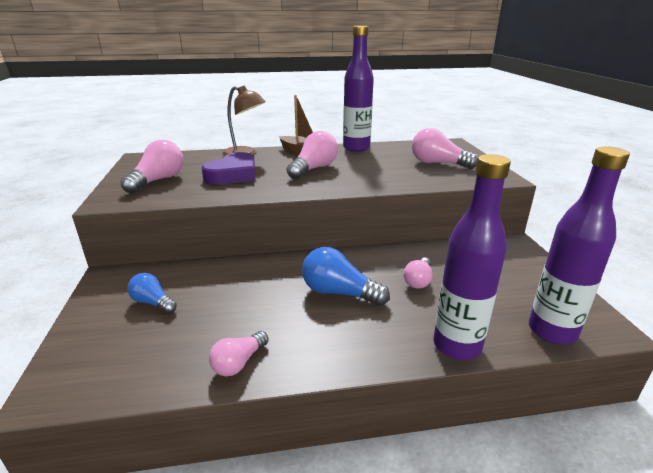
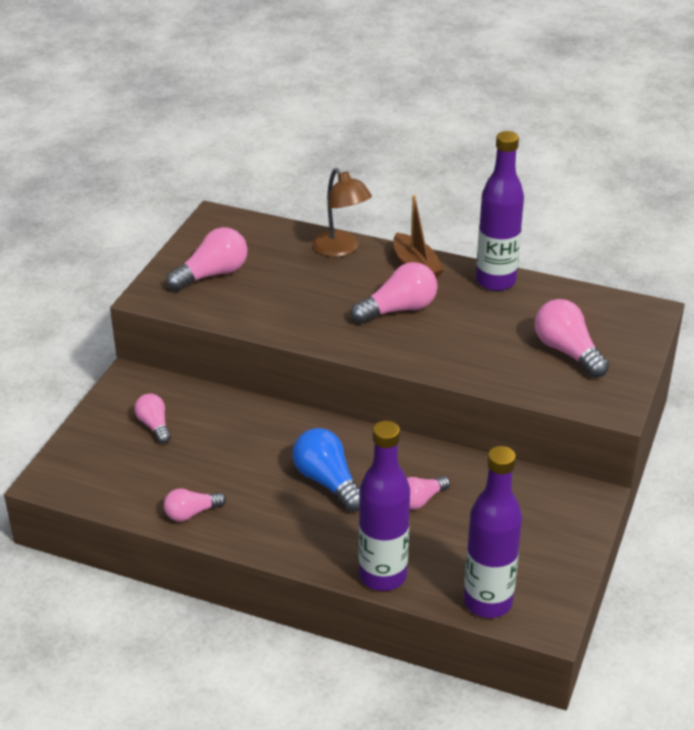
camera: 30 degrees right, 10 degrees up
(153, 302) = (154, 426): blue light bulb -> pink light bulb
(233, 175) = (297, 290): purple heart -> none

